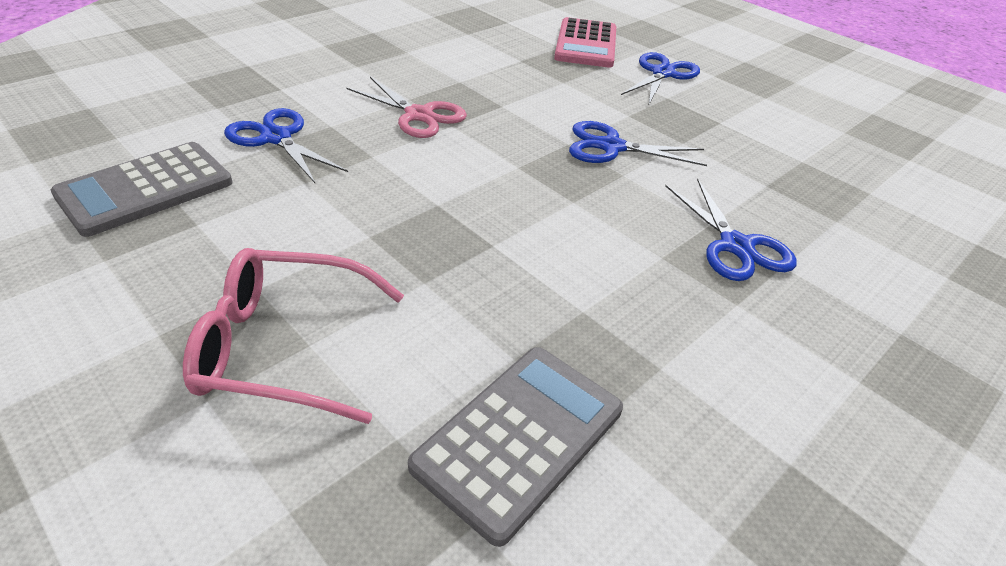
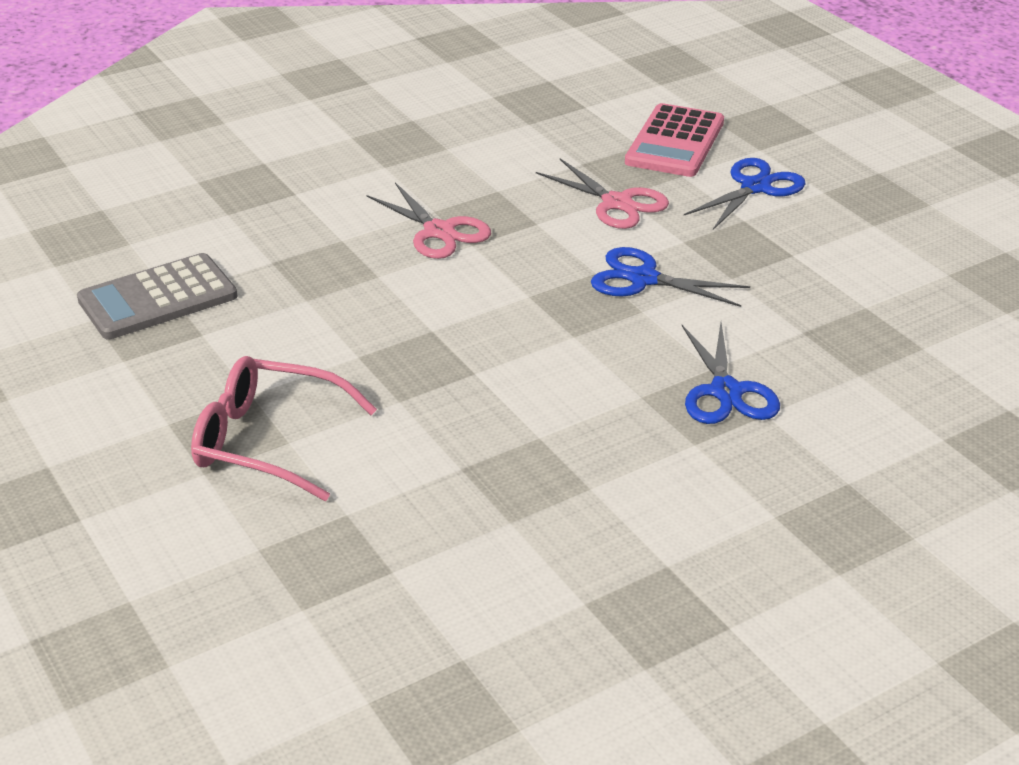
camera: 15 degrees right, 5 degrees down
(276, 138) = (284, 251): blue scissors -> none
(519, 438) = (445, 523): grey calculator -> none
(561, 88) = (616, 203): none -> pink scissors

